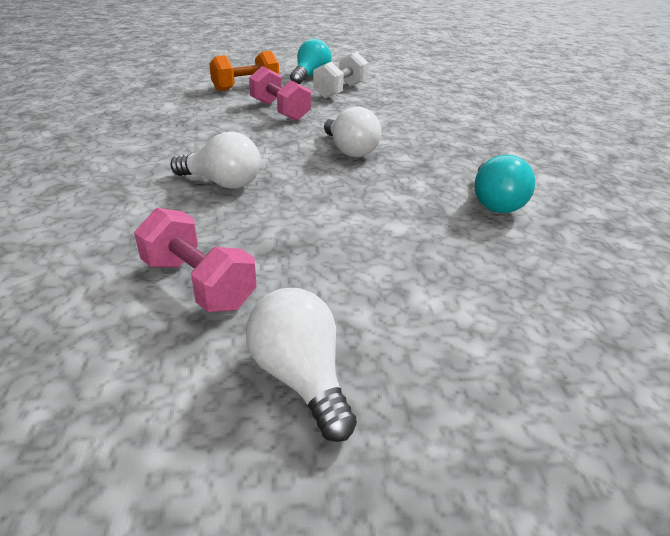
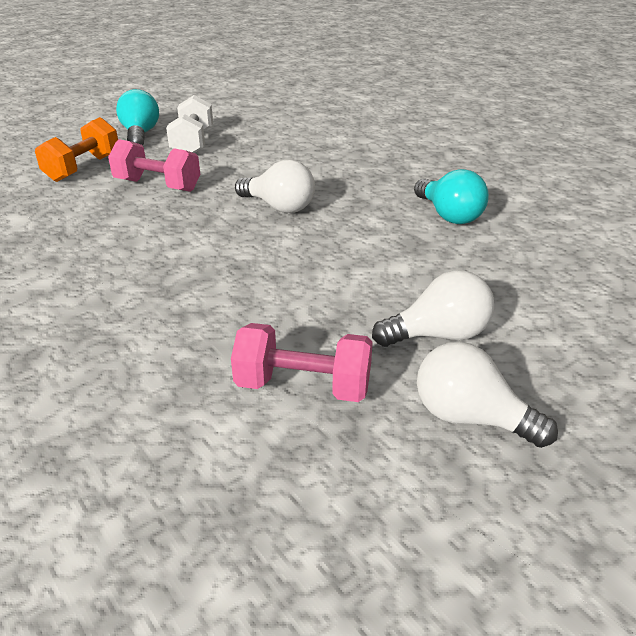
camera: 30 degrees left, 0 degrees up
(222, 183) = (200, 284): white light bulb -> white light bulb (438, 335)

